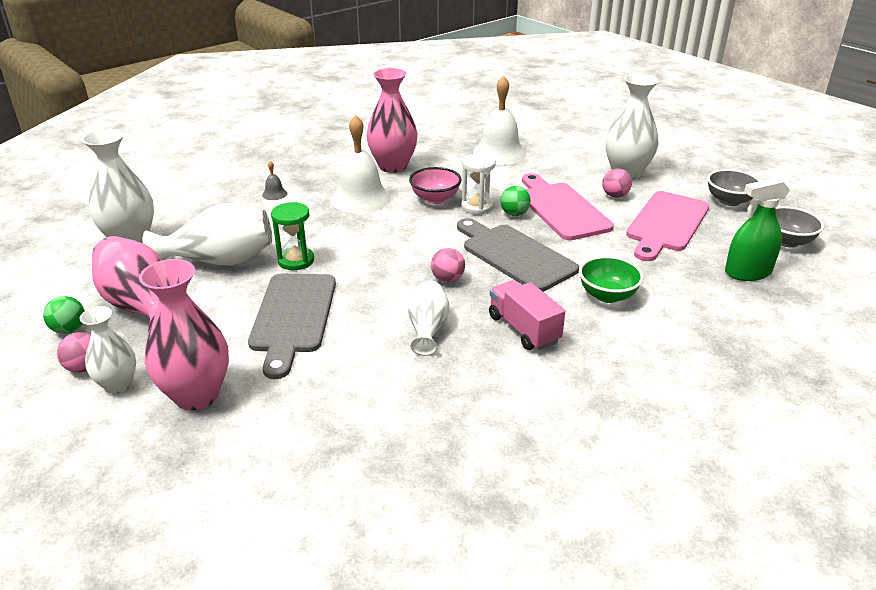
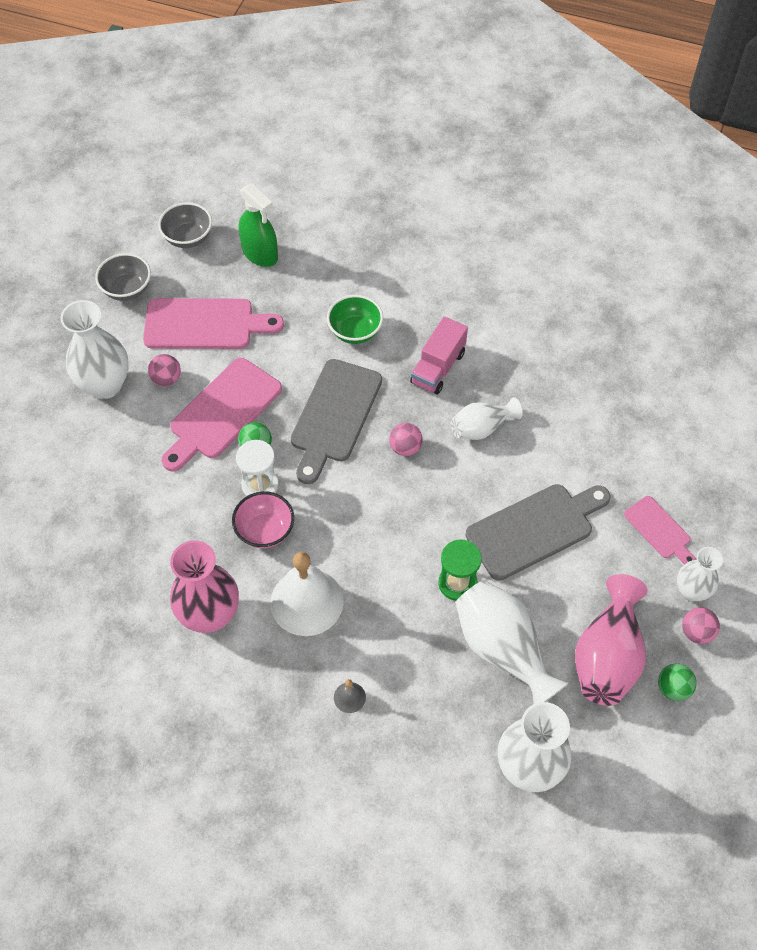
camera: 120 degrees left, 25 degrees up
(197, 395) = (659, 530): pink vase -> pink cutting board
(499, 153) = (113, 522): white bell -> none

